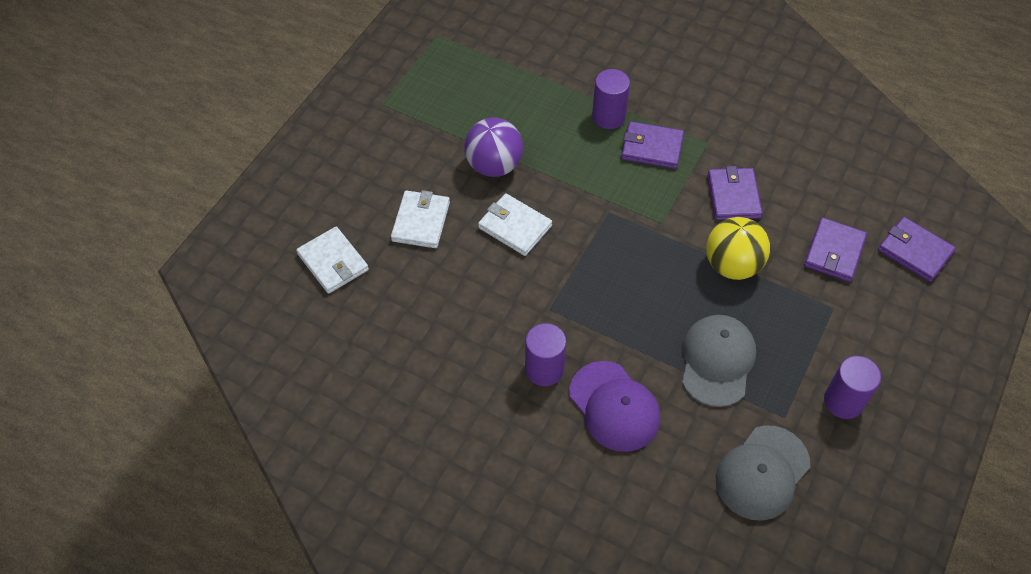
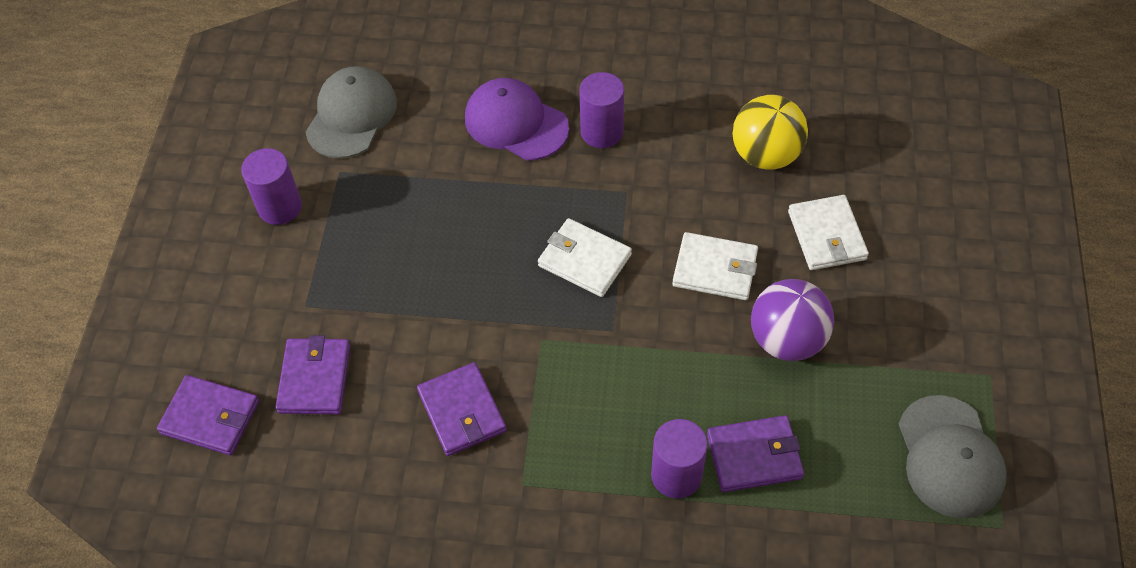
camera: 160 degrees right, 0 degrees up
(333, 262) = (888, 157): white wallet -> white wallet (584, 260)
(652, 147) = (596, 446): purple wallet -> purple wallet (754, 456)
(717, 361) = (424, 201): grey cap -> grey cap (950, 457)
(732, 265) = (437, 315): yellow ball -> yellow ball (765, 155)

